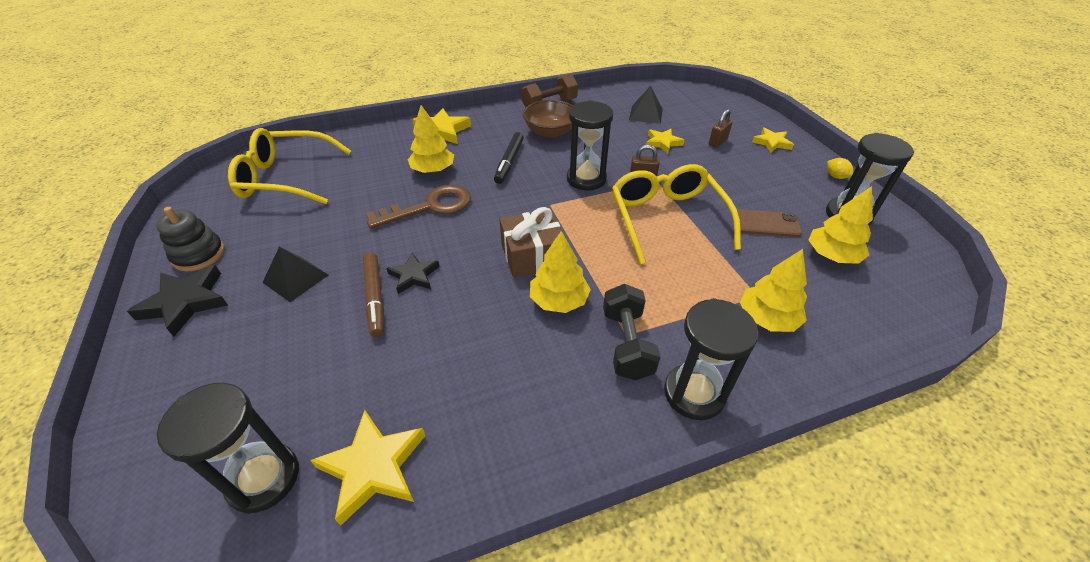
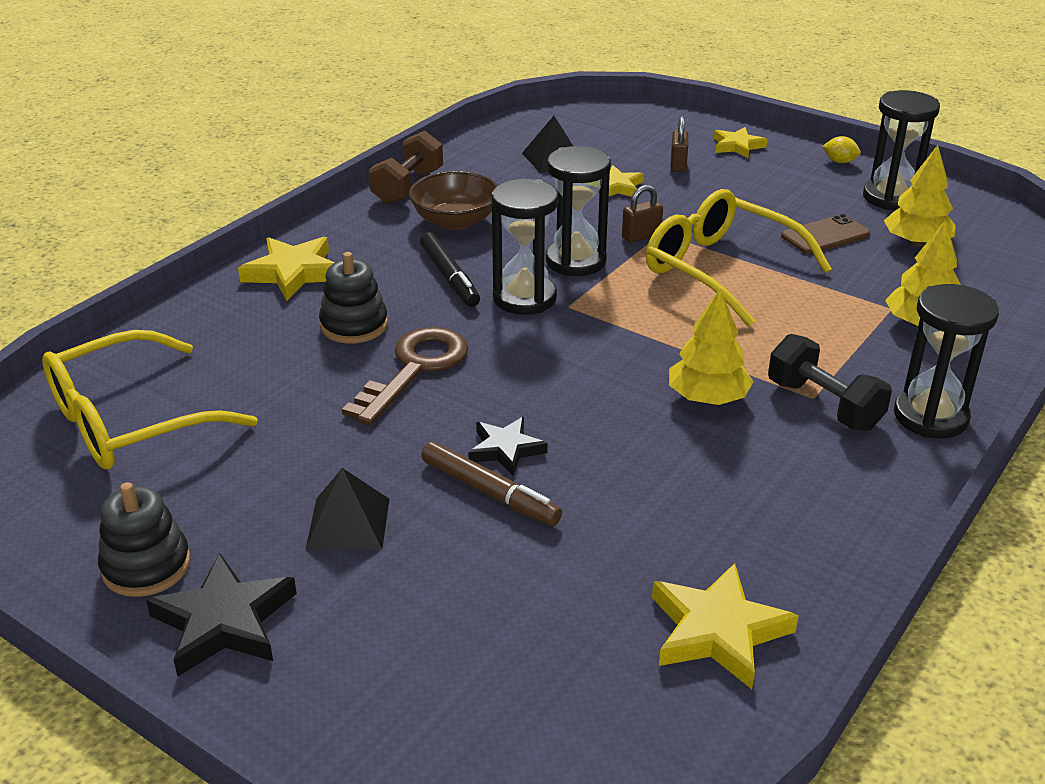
camera: 35 degrees left, 10 degrees down
(264, 478) = (616, 706): black hourglass -> black hourglass (524, 298)
(433, 170) = (354, 325): yellow tree -> black stacking toy
(532, 255) = (620, 367): brown gift -> none

